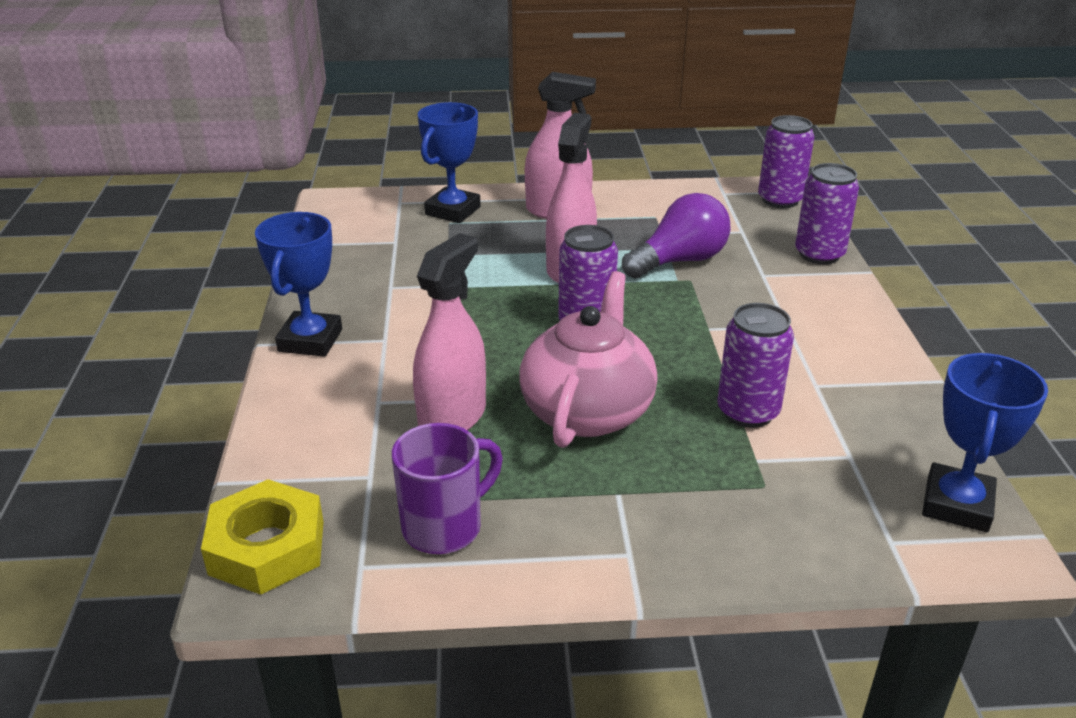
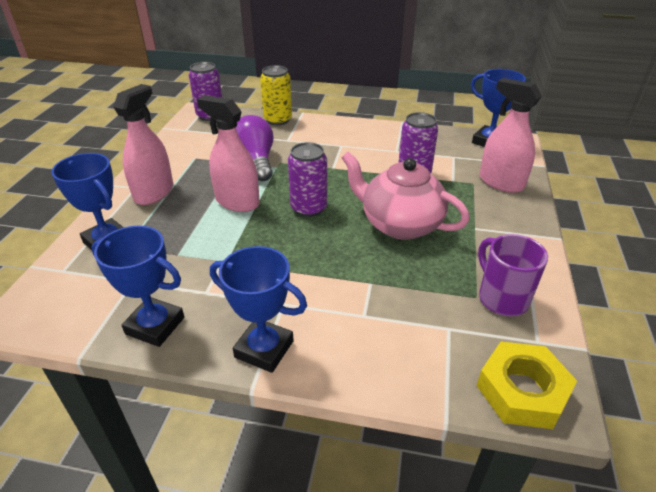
camera: 75 degrees left, 5 degrees up
(332, 270) = (155, 325): none -> blue trophy
(452, 417) = (392, 280): pink spray bottle -> pink spray bottle (501, 182)
(819, 254) = (278, 120): purple can -> yellow can

